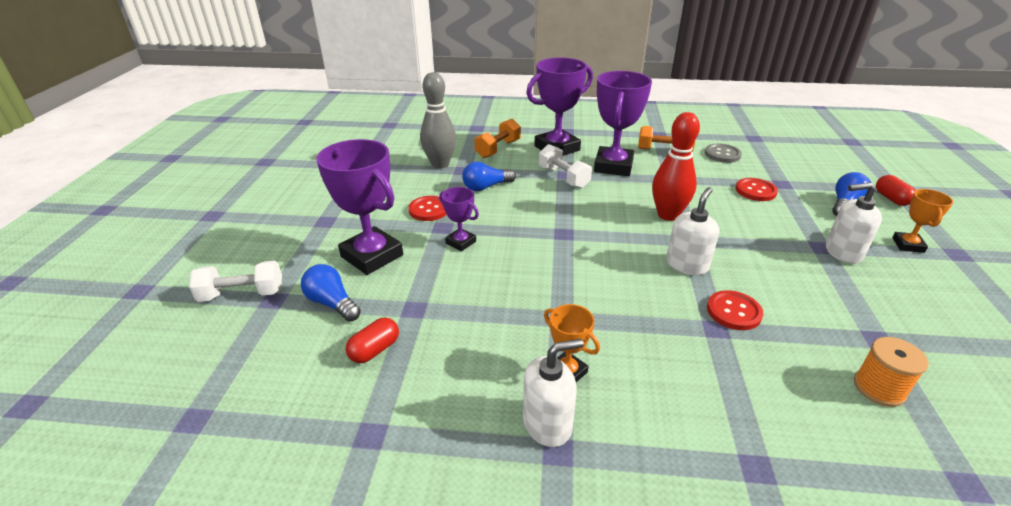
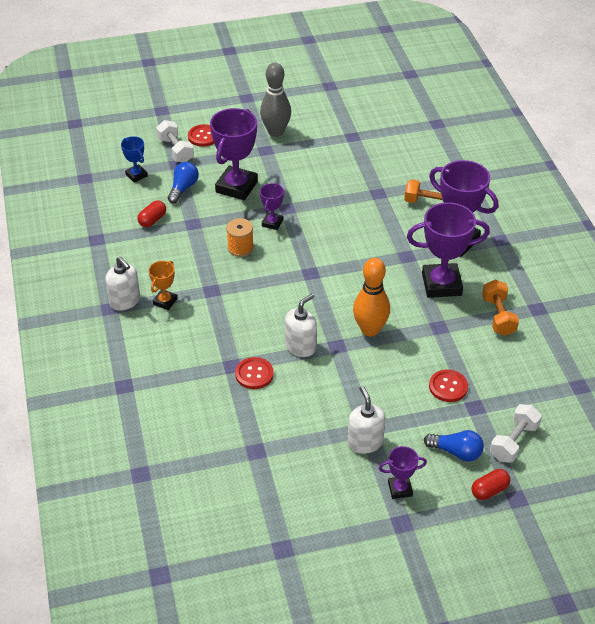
camera: 70 degrees right, 10 degrees up
(254, 348) = (136, 175): none -> blue trophy
(375, 350) = (152, 220): red capsule -> red capsule turned 75 degrees counterclockwise
(429, 210) = (306, 194): red button -> red button (203, 136)
(440, 164) = (380, 178): grey bowling pin -> grey bowling pin (276, 132)
(486, 187) = (357, 214): blue light bulb -> none
(563, 177) = (400, 256): white dumbbell -> white dumbbell (514, 442)
(668, 215) = (370, 329): red bowling pin -> orange bowling pin
(687, 265) = (301, 346): white soap dispenser -> white soap dispenser turned 60 degrees counterclockwise
(722, 154) = (517, 361): grey button -> none
(879, 388) = (205, 445): orange spool -> orange spool (240, 247)
(908, 245) = (400, 489): orange trophy -> purple trophy

